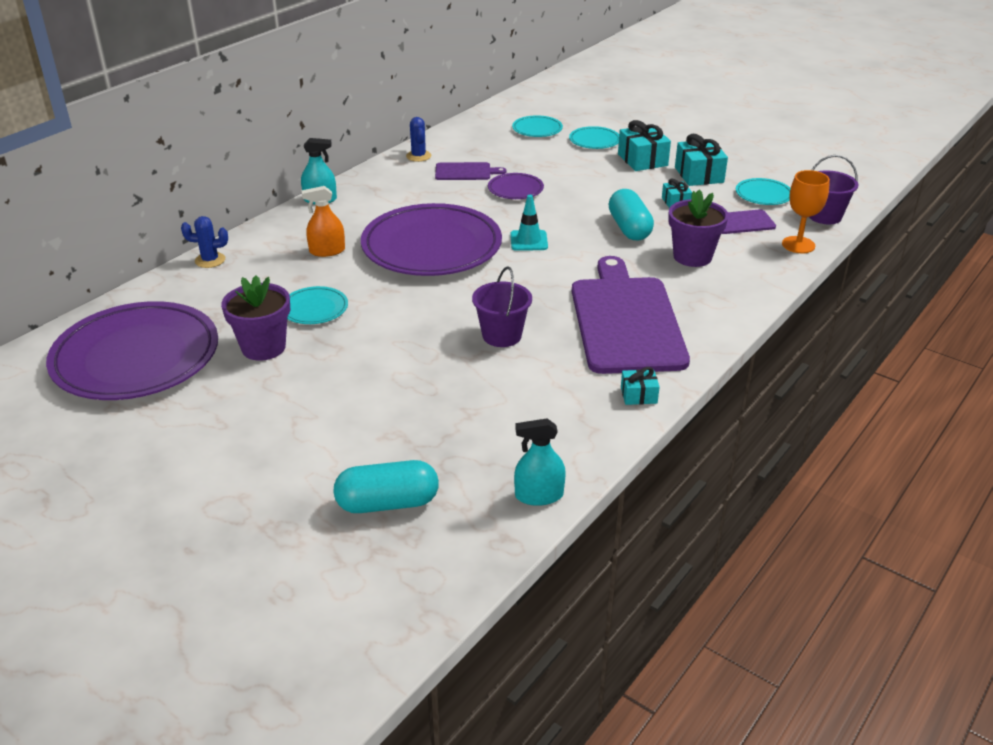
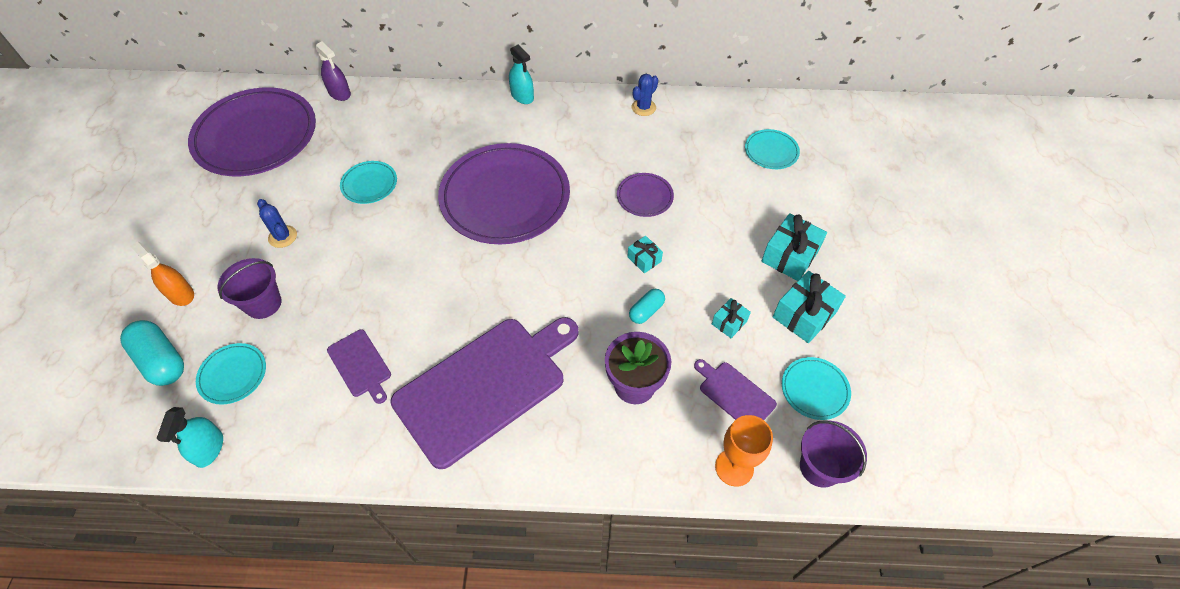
camera: 55 degrees right, 20 degrees up
(154, 289) = (339, 93): none -> purple spray bottle
(210, 260) = (393, 95): blue cactus -> blue cactus (283, 237)
(263, 347) = (304, 188): purple flower pot -> none
(327, 251) = (452, 144): orange spray bottle -> orange spray bottle (181, 294)
(465, 172) = (645, 149): purple cutting board -> purple cutting board (360, 365)
(502, 335) = (406, 312): purple bucket -> purple bucket (263, 303)
(529, 241) = (564, 252): turquoise traffic cone -> none
(539, 495) = (209, 448): turquoise spray bottle -> turquoise spray bottle turned 135 degrees counterclockwise
(594, 141) = (792, 202): turquoise plate -> turquoise plate (233, 375)
(629, 228) = (646, 311): turquoise capsule -> turquoise capsule, size x0.58
(638, 395) = (376, 451): turquoise gift -> turquoise gift (644, 259)

